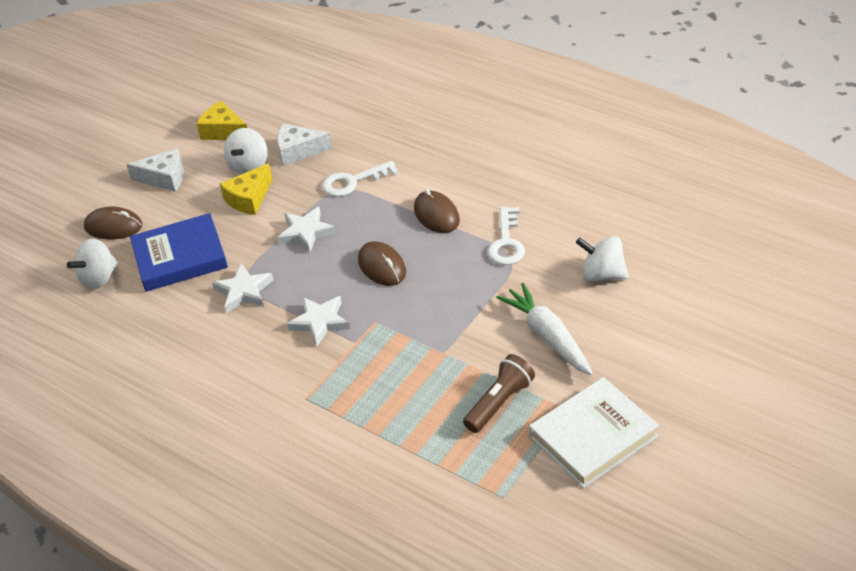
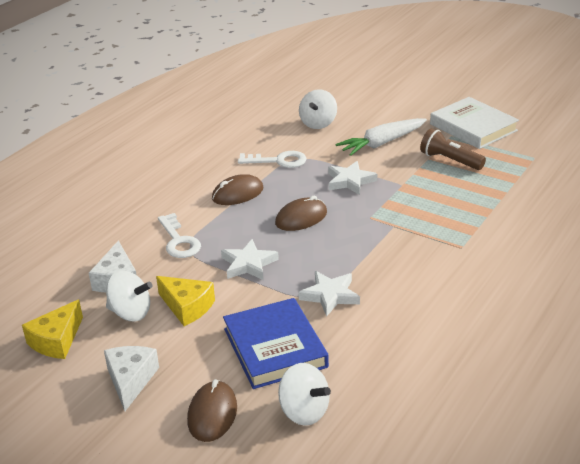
camera: 95 degrees left, 10 degrees down
(320, 322) = (371, 246): white star -> white star (350, 181)

